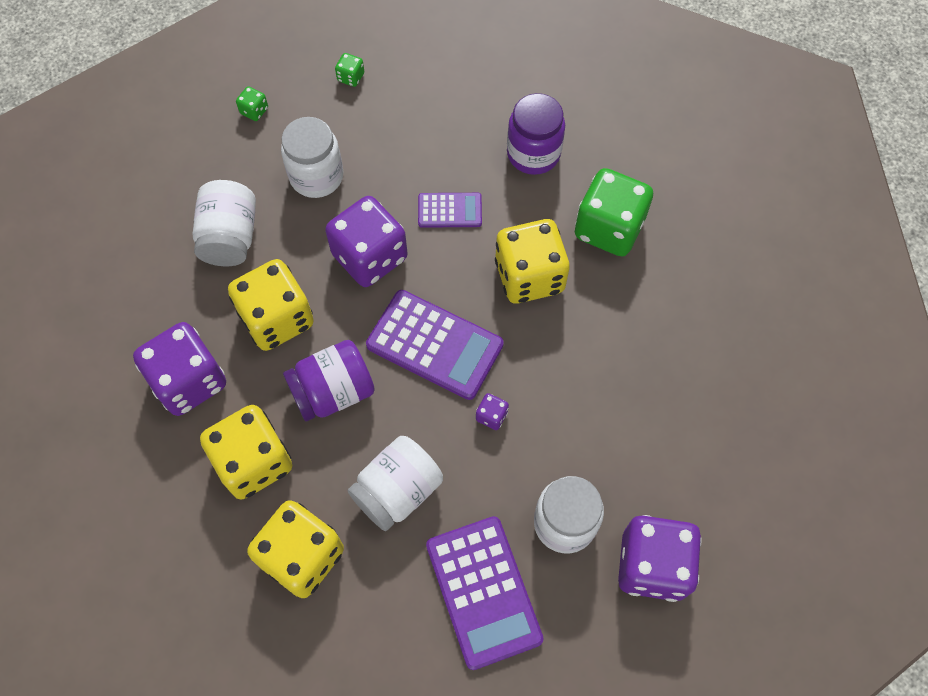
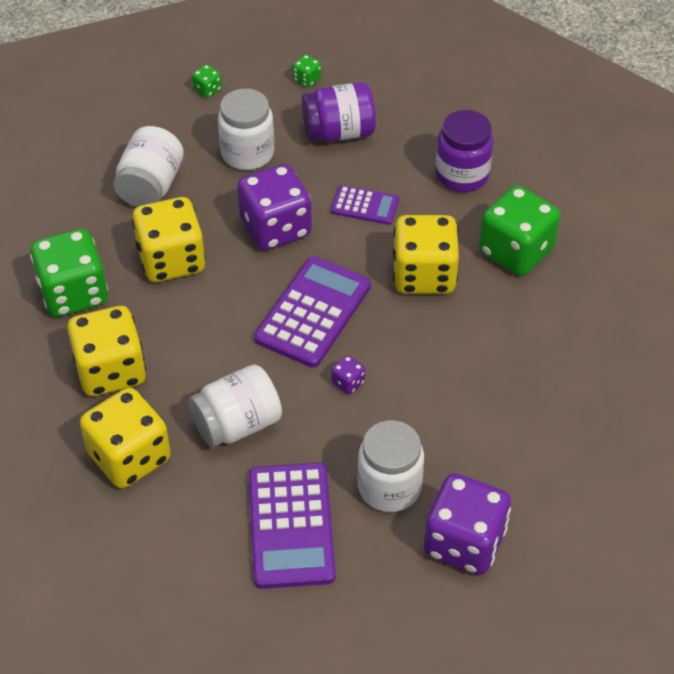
camera: 15 degrees right, 15 degrees down
(189, 381) = (73, 293): purple dice -> green dice
(333, 391) = (204, 330): purple jar -> purple jar (339, 132)
(435, 345) = (313, 312): purple calculator -> purple calculator turned 105 degrees counterclockwise

